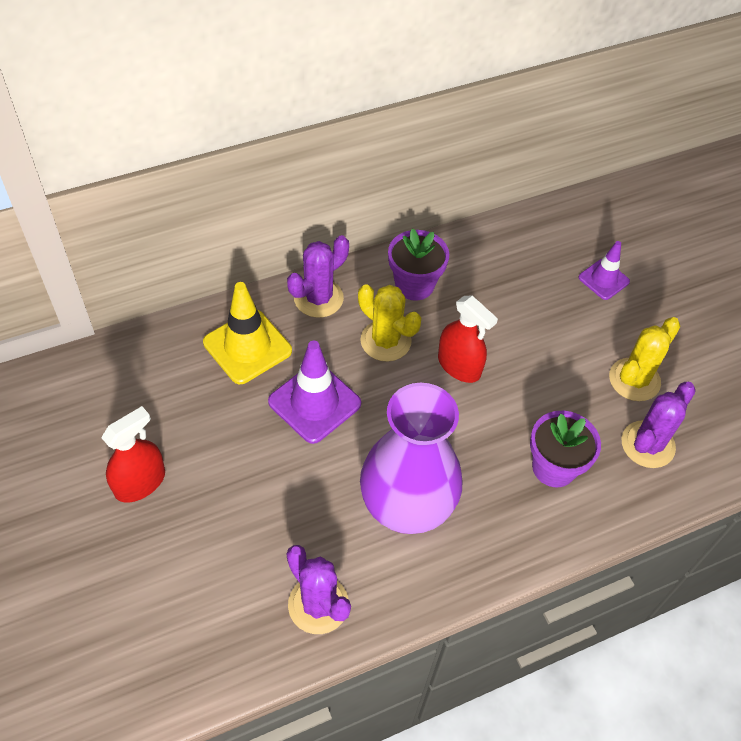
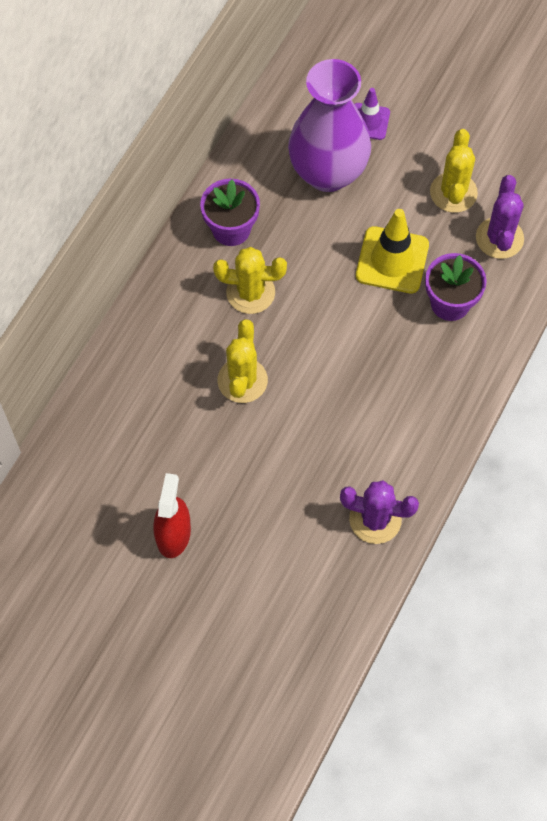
camera: 35 degrees left, 10 degrees up
(247, 347) = (151, 374): yellow traffic cone -> yellow traffic cone (392, 260)
(314, 402) = (242, 380): purple traffic cone -> yellow cactus
(318, 298) = (168, 294): purple cactus -> none
(406, 507) = (375, 408): purple vase -> purple vase (328, 173)
(459, 366) = (321, 273): red spray bottle -> none

